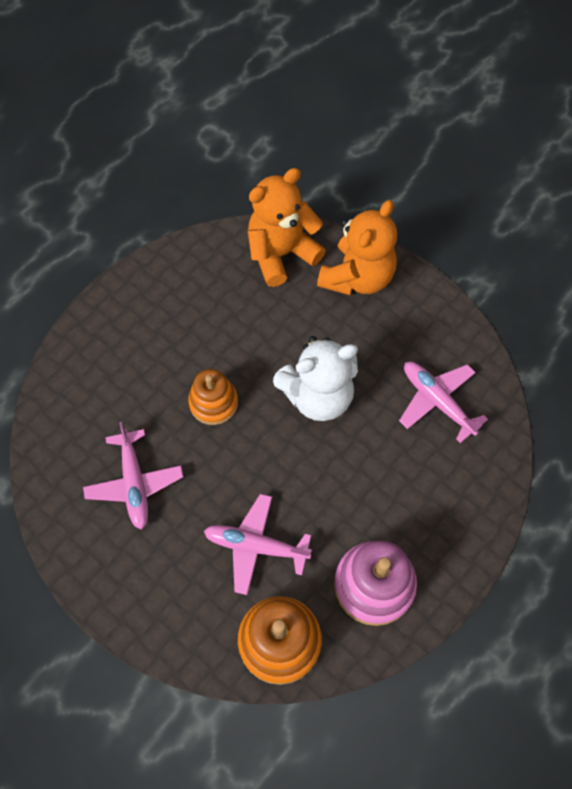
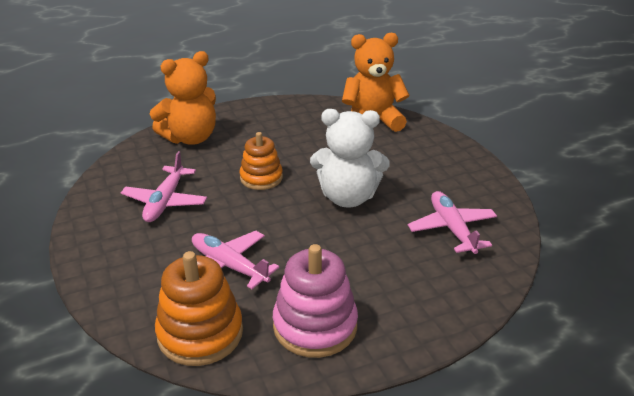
camera: 25 degrees right, 30 degrees down
(357, 277) = (425, 146): orange teddy bear -> orange teddy bear (190, 138)

